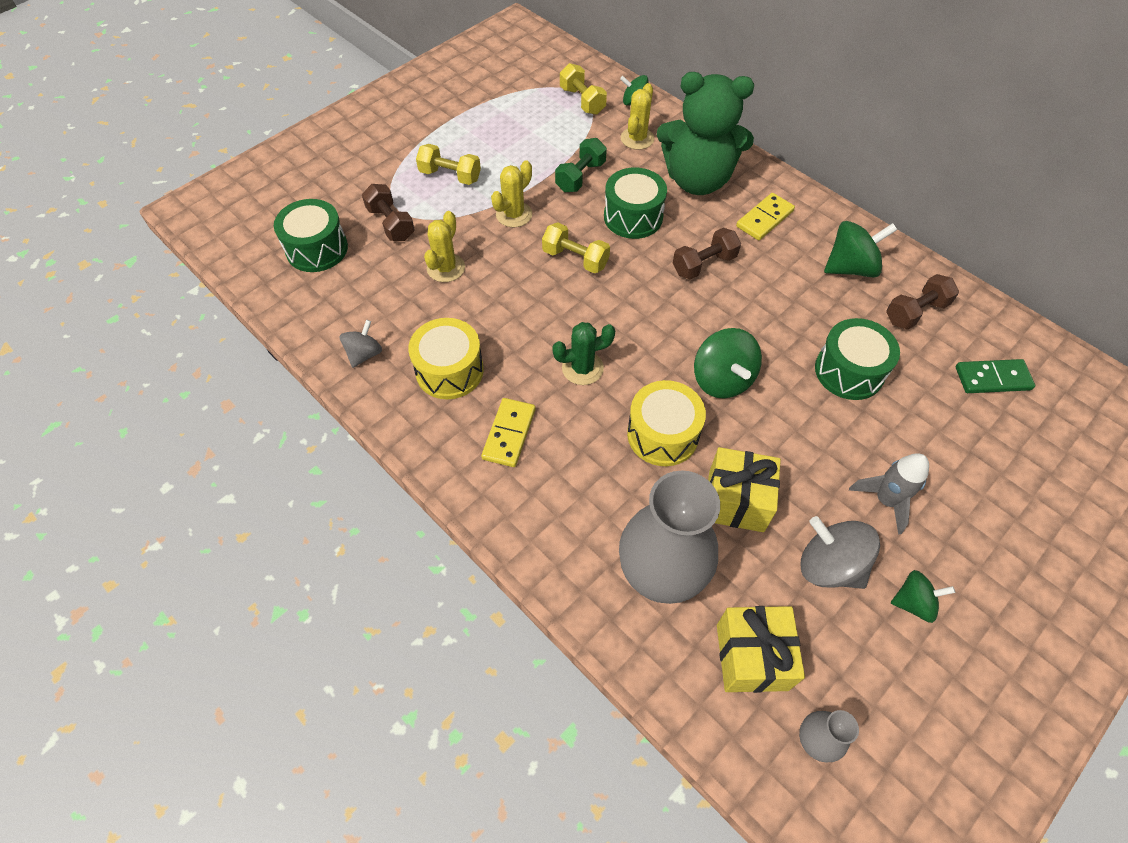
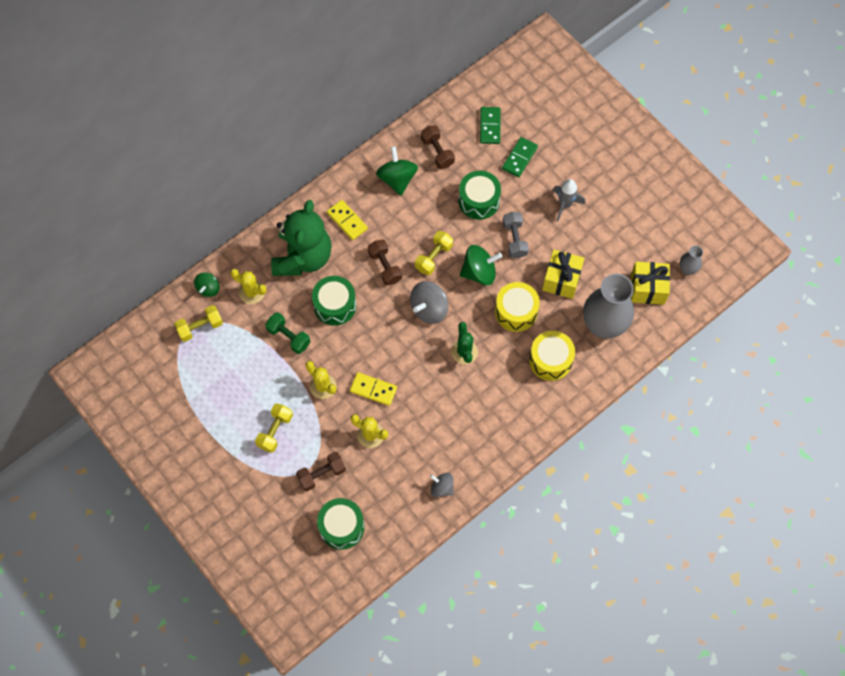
camera: 85 degrees left, 10 degrees up
(449, 370) = (459, 433): yellow drum -> yellow drum (550, 360)
(509, 434) = (510, 399): yellow domino -> yellow domino (373, 390)
(575, 259) = (371, 348): yellow dumbbell -> yellow dumbbell (434, 257)
(794, 425) = (514, 239): none -> grey dumbbell
(829, 566) = (601, 241): grey spinning top -> grey spinning top (429, 309)
(913, 602) = (622, 207): green spinning top -> none
(950, 424) = (519, 158): none -> green domino

